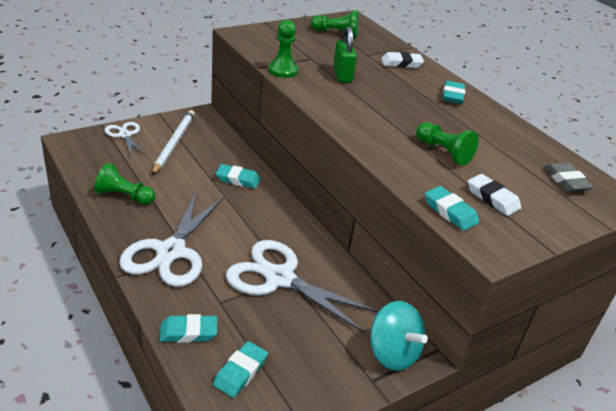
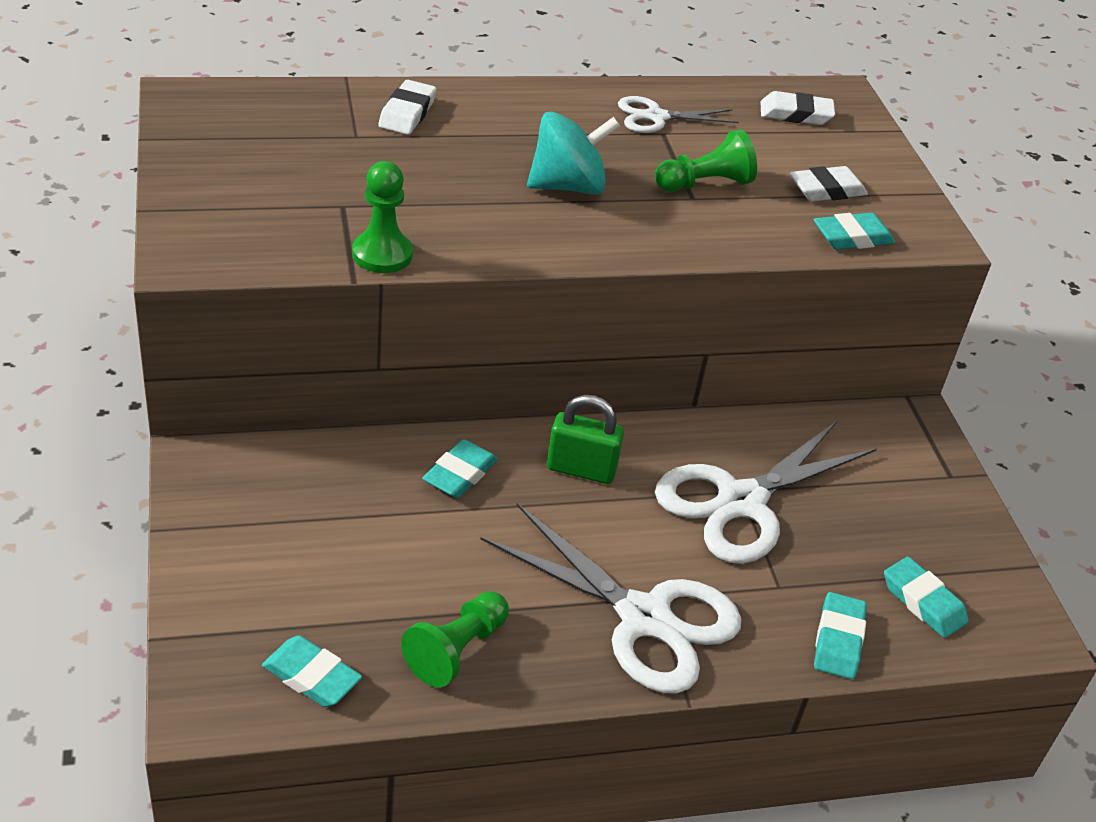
camera: 70 degrees left, 5 degrees up
(125, 135) = (223, 605): white scissors -> white scissors (656, 117)
(174, 143) = (293, 533): white pencil -> none
(336, 33) = (246, 139): green pawn -> none
(342, 75) = (427, 192): green padlock -> green padlock (581, 469)
(392, 353) = (908, 439): turquoise spinning top -> turquoise spinning top (568, 186)
(453, 96) = (540, 108): turquoise eraser -> turquoise eraser (311, 676)
(566, 181) = (795, 114): grey eraser -> white eraser

